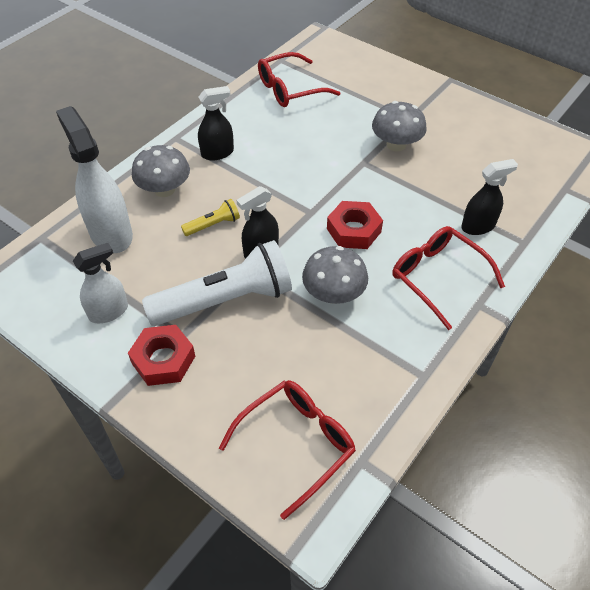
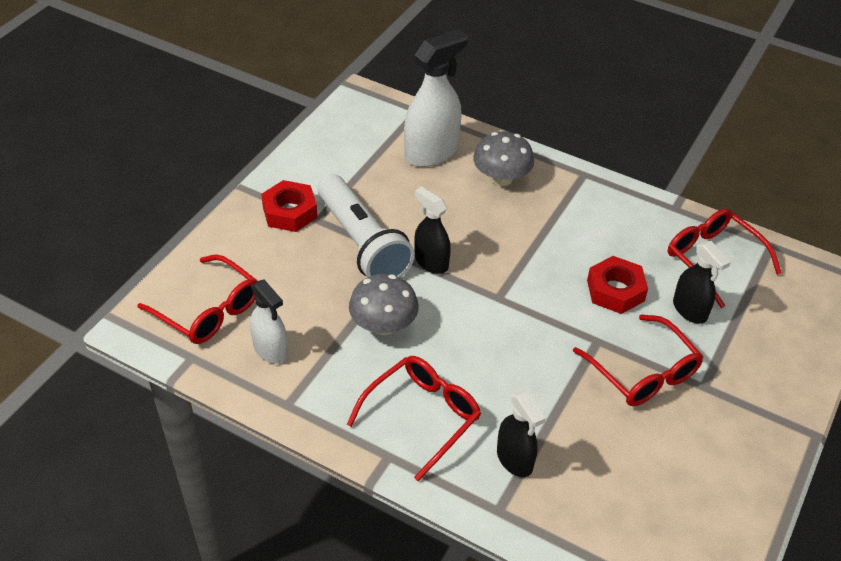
camera: 80 degrees right, 5 degrees down
(109, 311) = (338, 169): white spray bottle -> white spray bottle (270, 350)
(213, 225) = (460, 221): yellow flashlight -> none
(217, 153) = (570, 210): black spray bottle -> black spray bottle (690, 310)
(353, 230) = (479, 337): red nut -> red nut (615, 290)
(396, 144) = (643, 372): grey mushroom -> red glasses

